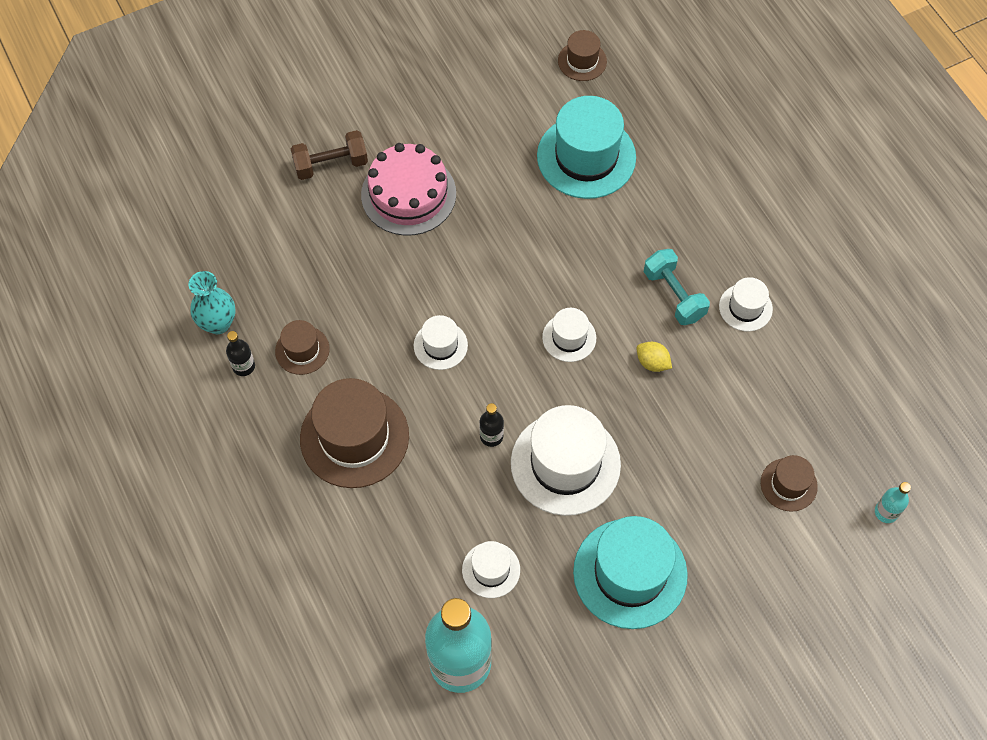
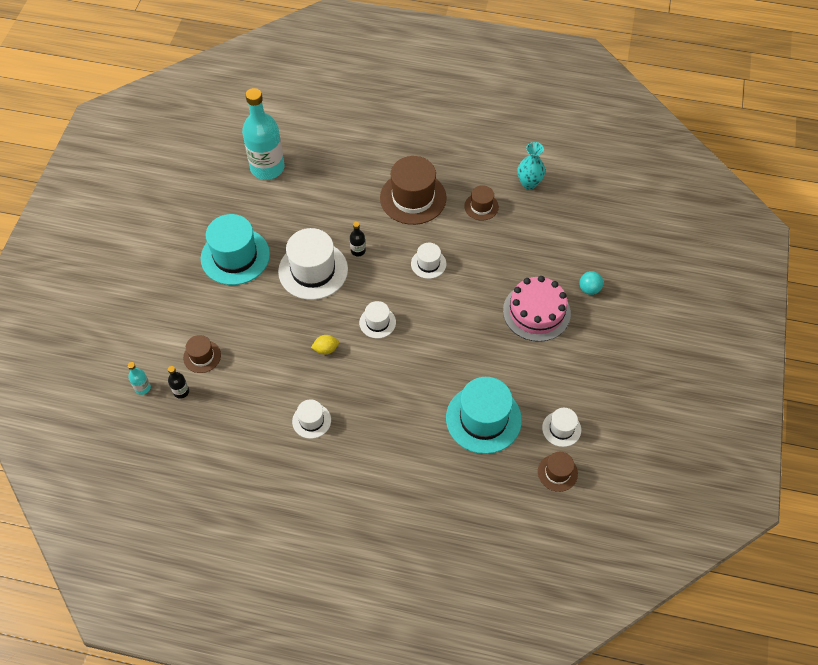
camera: 130 degrees right, 5 degrees down
(243, 366) = (494, 179): black bottle -> black bottle (181, 391)
(331, 164) = (589, 289): brown dumbbell -> turquoise ball
(491, 570) = (294, 206): white hat -> white hat (561, 429)
(674, 295) = (353, 391): turquoise dumbbell -> none

